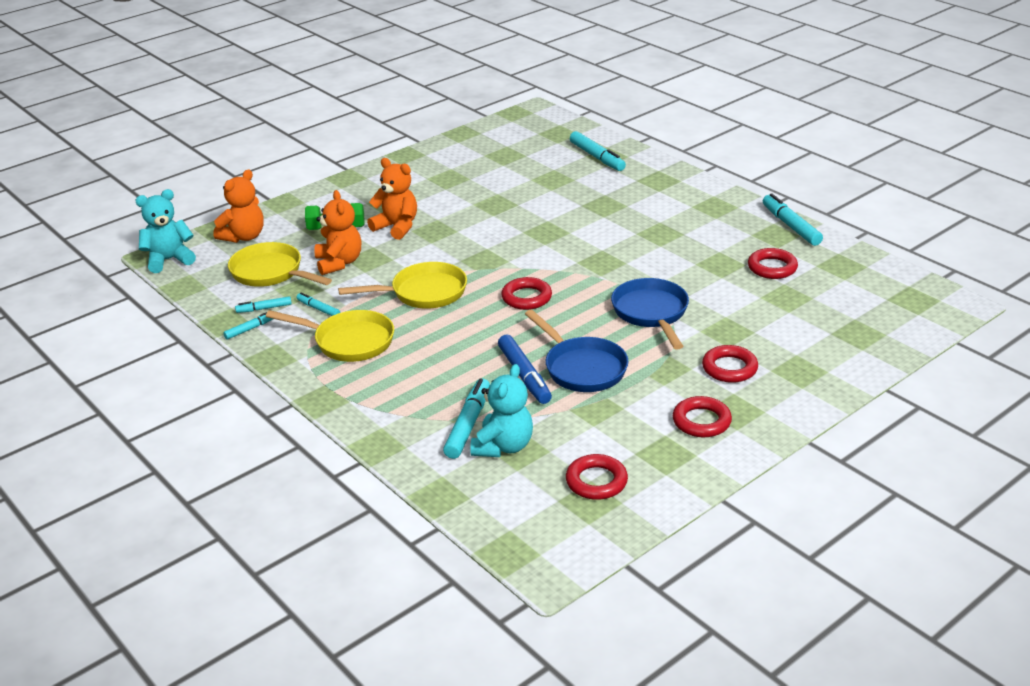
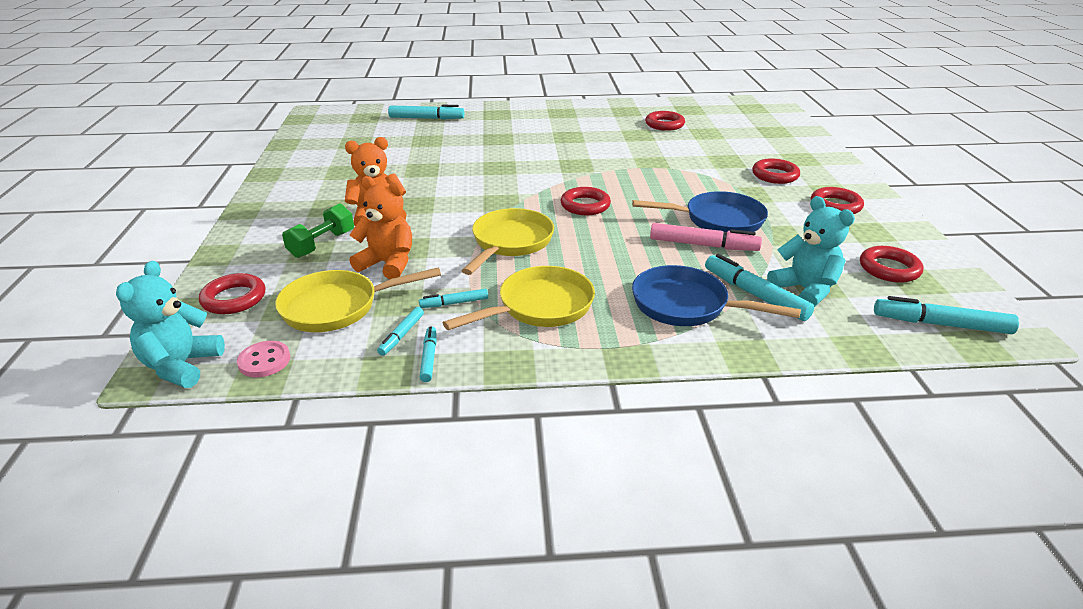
camera: 55 degrees left, 0 degrees up
(196, 280) = (264, 361): none -> pink button
(244, 237) = (234, 298): orange teddy bear -> red ring
(524, 375) = (703, 245): blue marker -> pink marker
(651, 313) = (671, 173): blue pan -> blue pan (686, 305)
(790, 226) = (621, 104): turquoise marker -> turquoise marker (941, 324)

